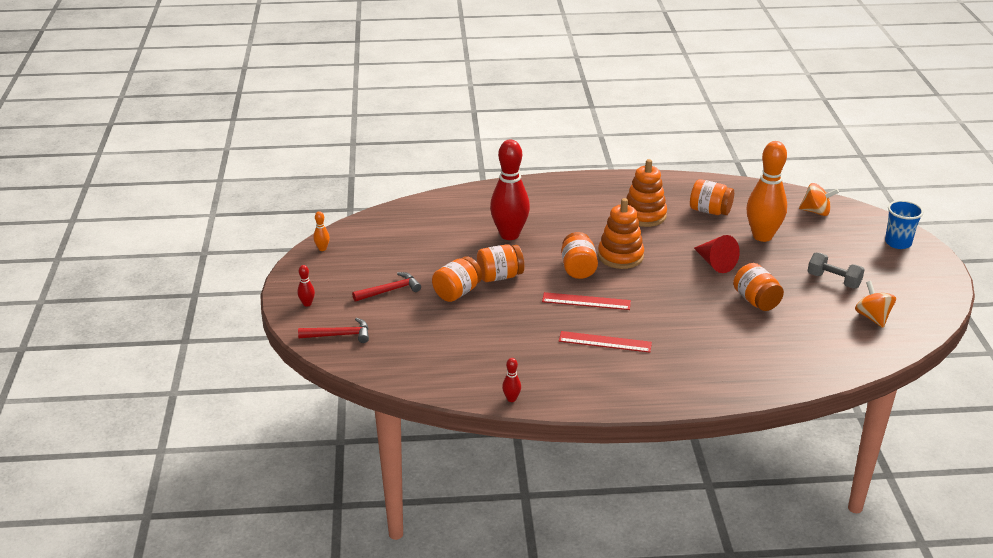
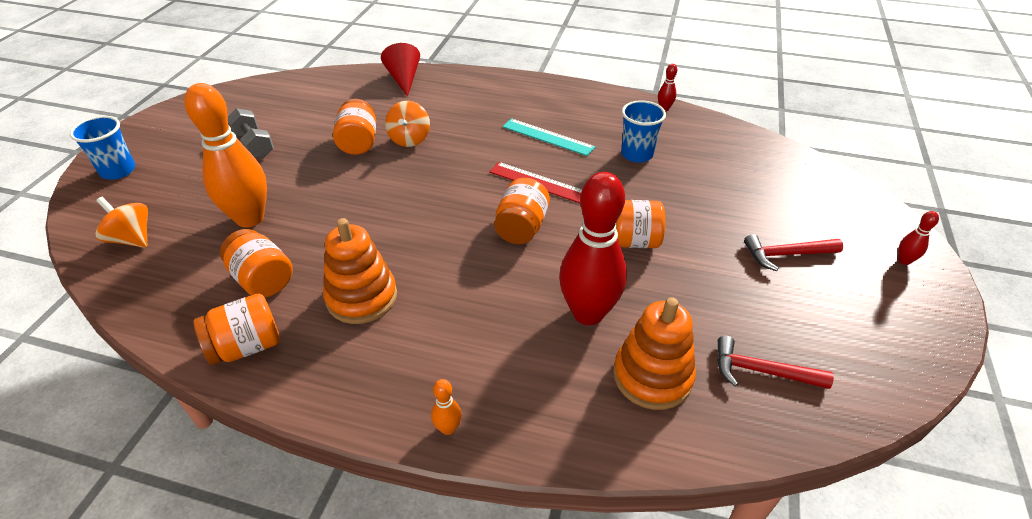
camera: 160 degrees left, 10 degrees up
(322, 249) = (908, 365): orange bowling pin -> orange bowling pin (448, 428)
(339, 335) = (848, 206): red hammer -> red hammer (761, 371)
(457, 292) = (693, 230): orange jar -> orange jar (247, 346)
(520, 343) = (636, 154): none -> blue cup
(605, 342) = (547, 137): red ruler -> turquoise ruler
(620, 256) = (454, 233): orange stacking toy -> orange stacking toy (652, 376)
(715, 263) = (350, 195): red cone -> red cone (404, 79)
(872, 317) = (273, 105): orange spinning top -> orange spinning top (409, 139)

